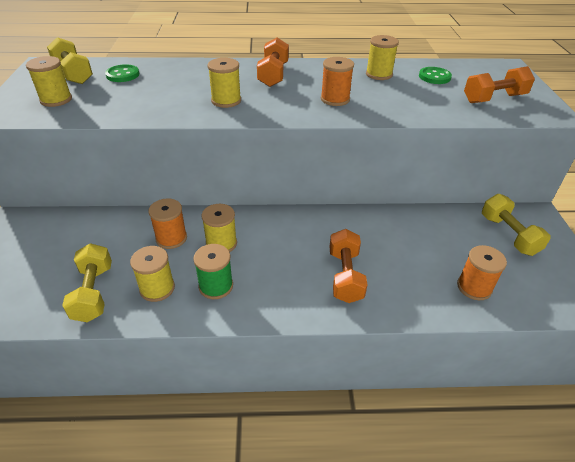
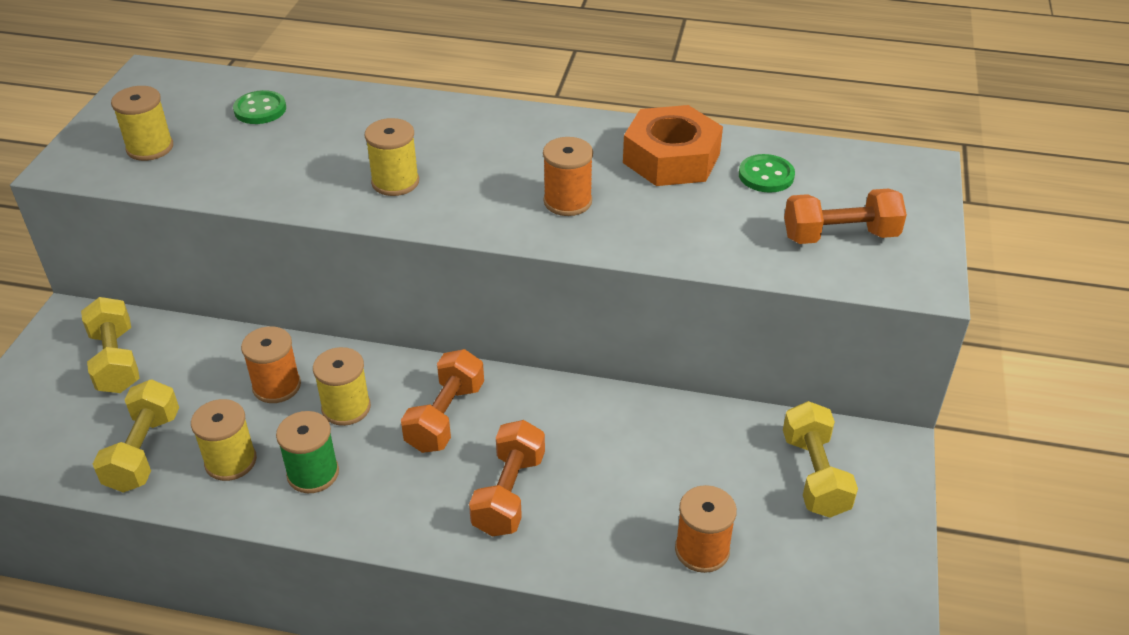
camera: 15 degrees right, 0 degrees up
(73, 74) = (189, 99): yellow dumbbell -> yellow dumbbell (116, 361)
(273, 75) = (493, 138): orange dumbbell -> orange dumbbell (445, 417)
(379, 74) = (671, 158): yellow spool -> orange nut

